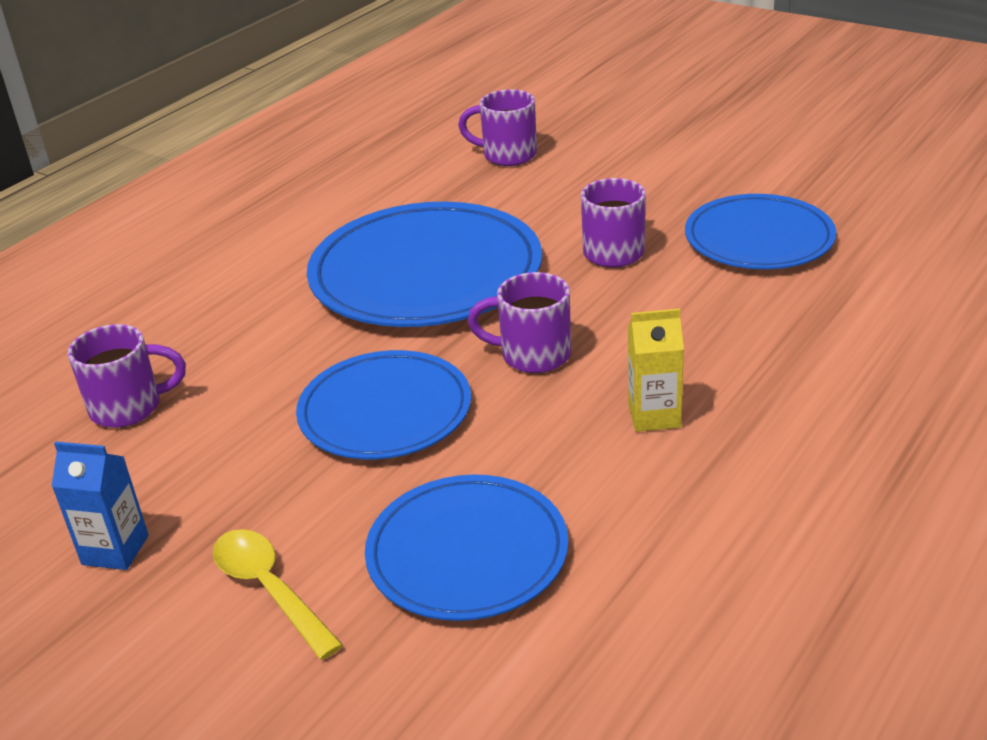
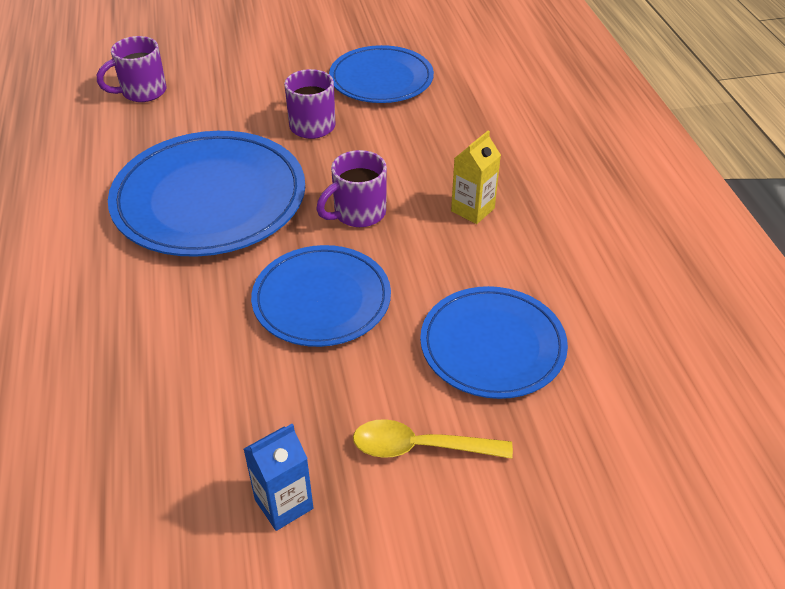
camera: 50 degrees left, 10 degrees up
(129, 408) = (131, 414): purple mug -> none

